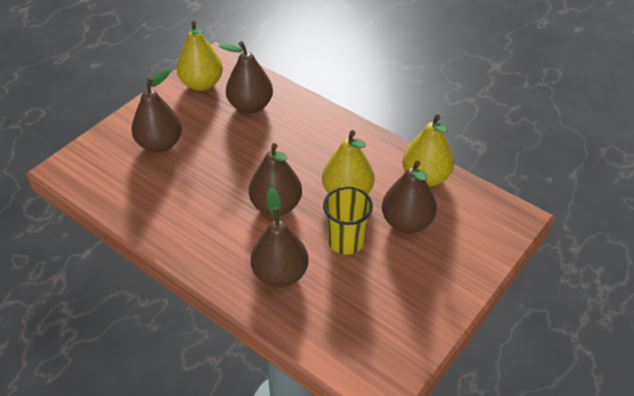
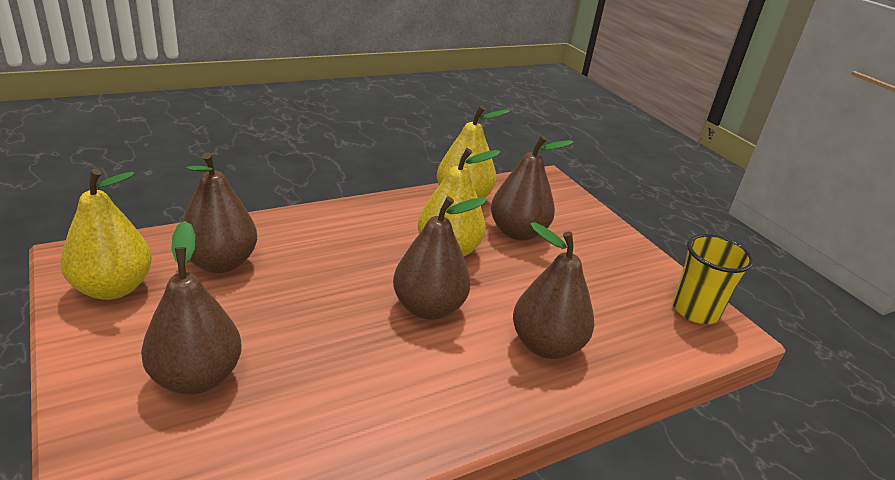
camera: 70 degrees left, 15 degrees down
(346, 241) = (521, 278): yellow cup -> yellow cup (695, 310)

